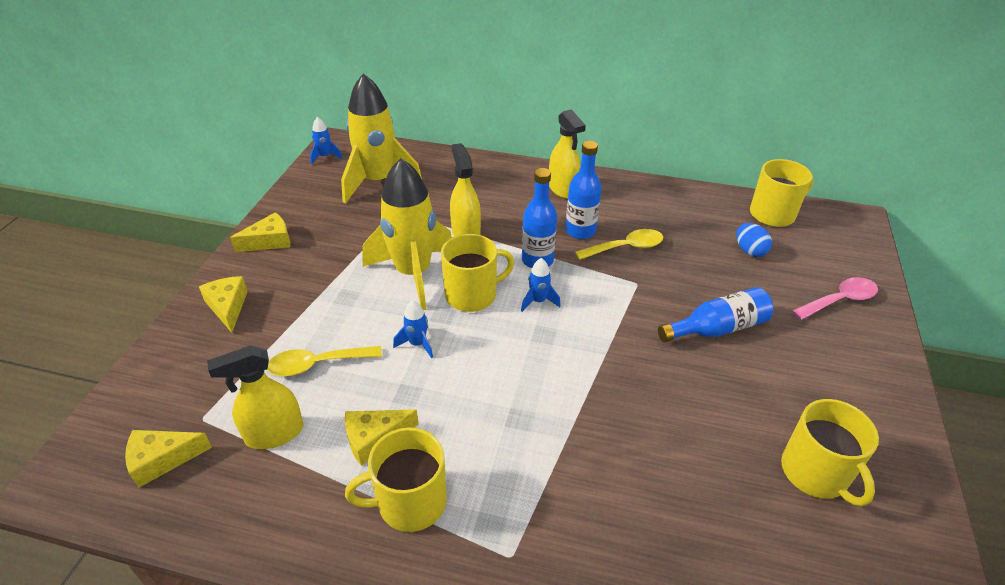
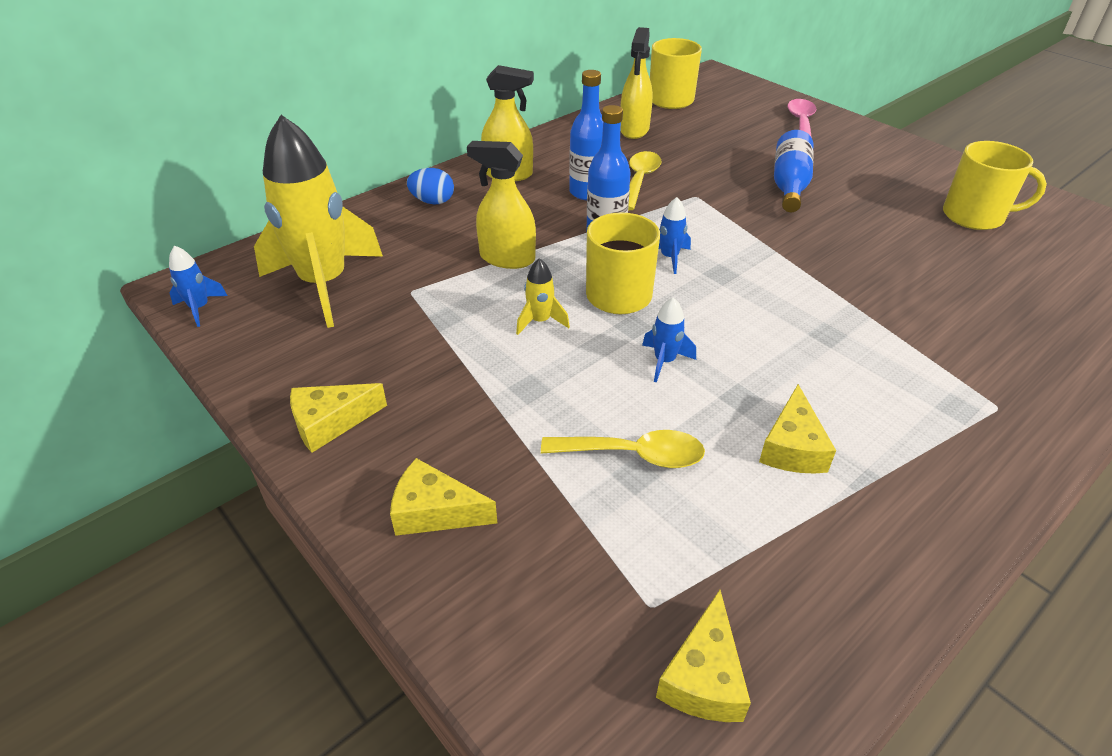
camera: 55 degrees left, 0 degrees up
(269, 241) = (330, 423): yellow cheese -> yellow cheese turned 120 degrees counterclockwise
(274, 433) = (729, 535): yellow spray bottle -> yellow spray bottle (634, 130)
(318, 364) = (633, 455): yellow spoon -> yellow spoon turned 105 degrees counterclockwise
(410, 502) = (900, 452): yellow mug -> none
(413, 274) = (540, 321): yellow rocket -> yellow rocket, size x0.41
(749, 251) = (707, 129): blue egg -> blue egg (432, 201)

